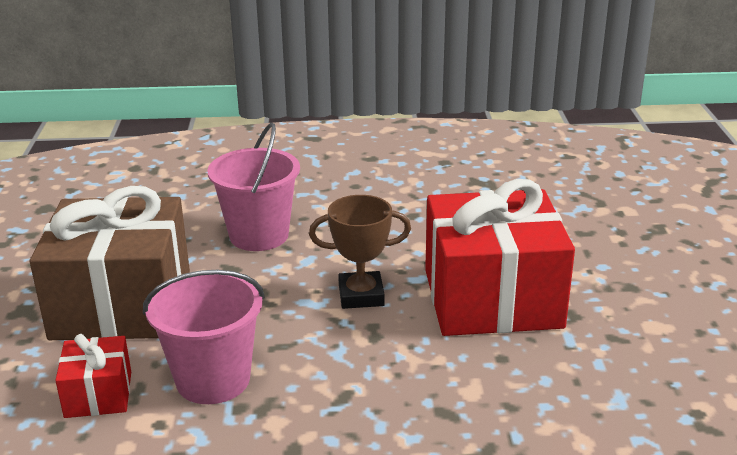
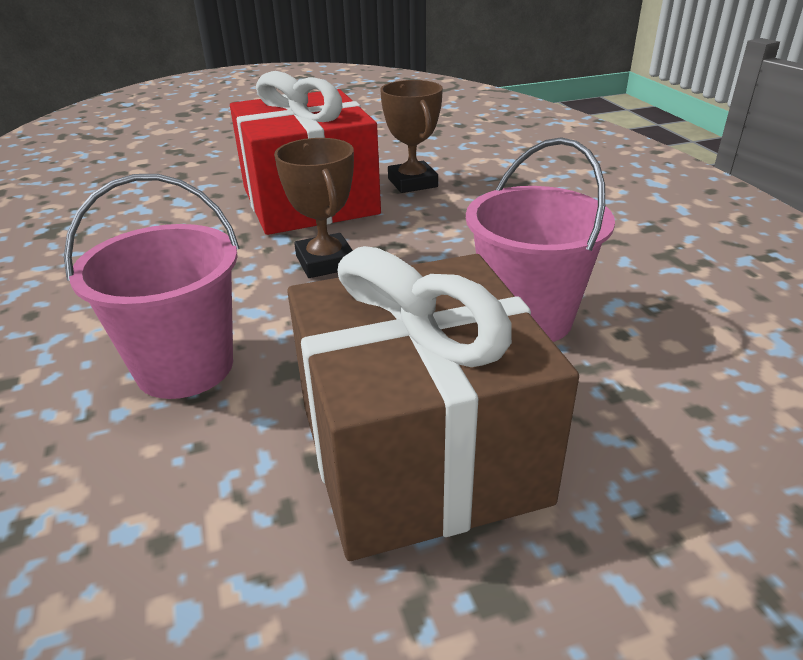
camera: 105 degrees left, 5 degrees up
(98, 394) = (620, 396): red gift -> none
(517, 370) = (412, 183): none -> brown trophy

